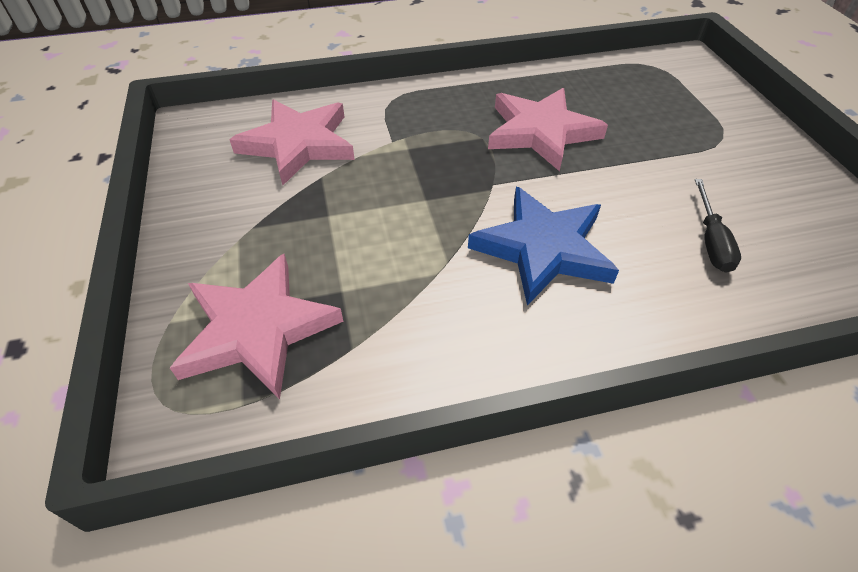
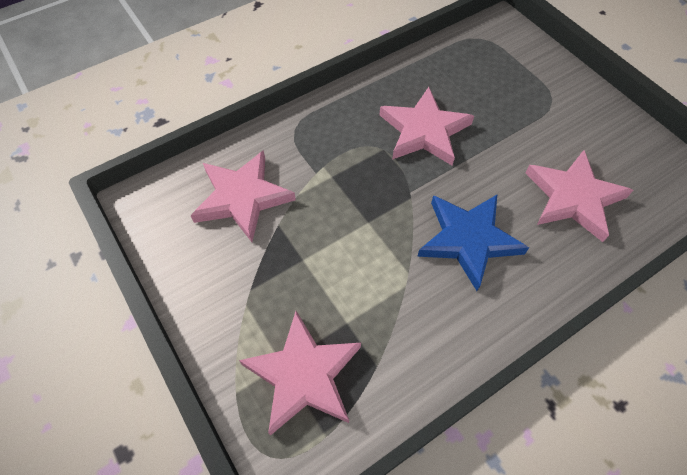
camera: 20 degrees left, 10 degrees up
(711, 241) = (573, 198): black screwdriver -> pink star

